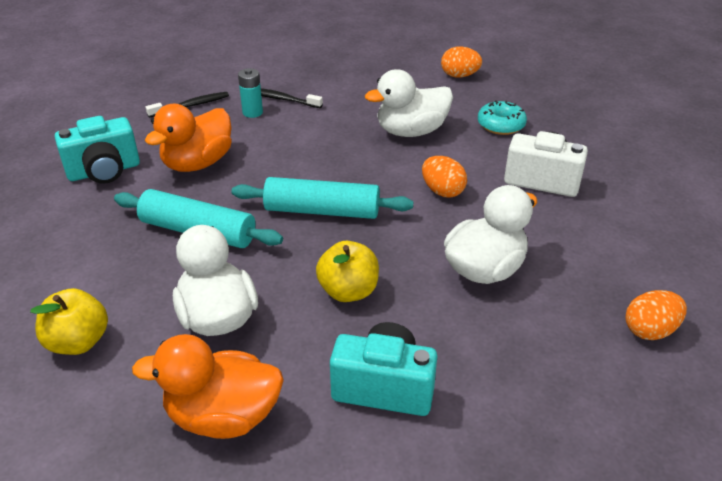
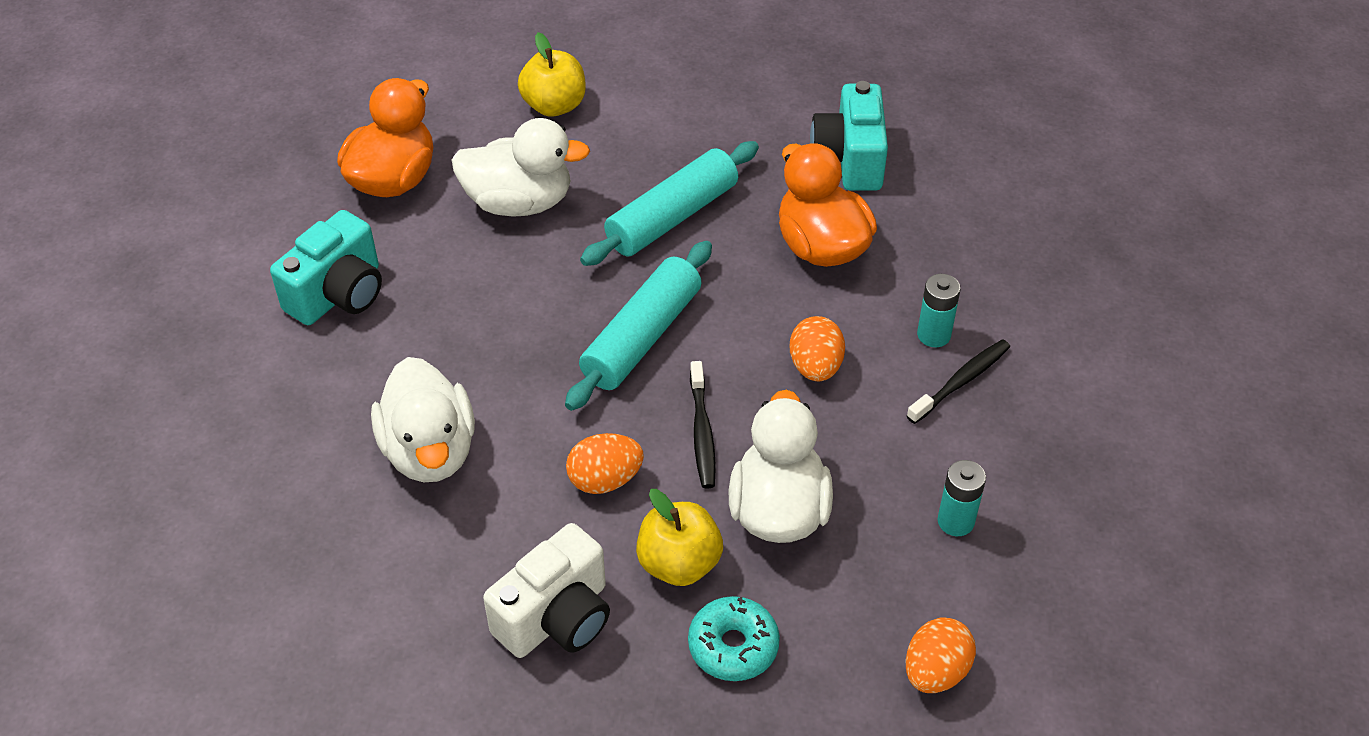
camera: 115 degrees right, 10 degrees up
(191, 106) = (988, 271): black toothbrush -> black toothbrush (702, 432)
(348, 291) = (483, 313): yellow apple -> yellow apple (679, 563)
(374, 85) = (955, 521): none -> turquoise battery
(650, 330) = (227, 556): orange egg -> orange egg (815, 367)

